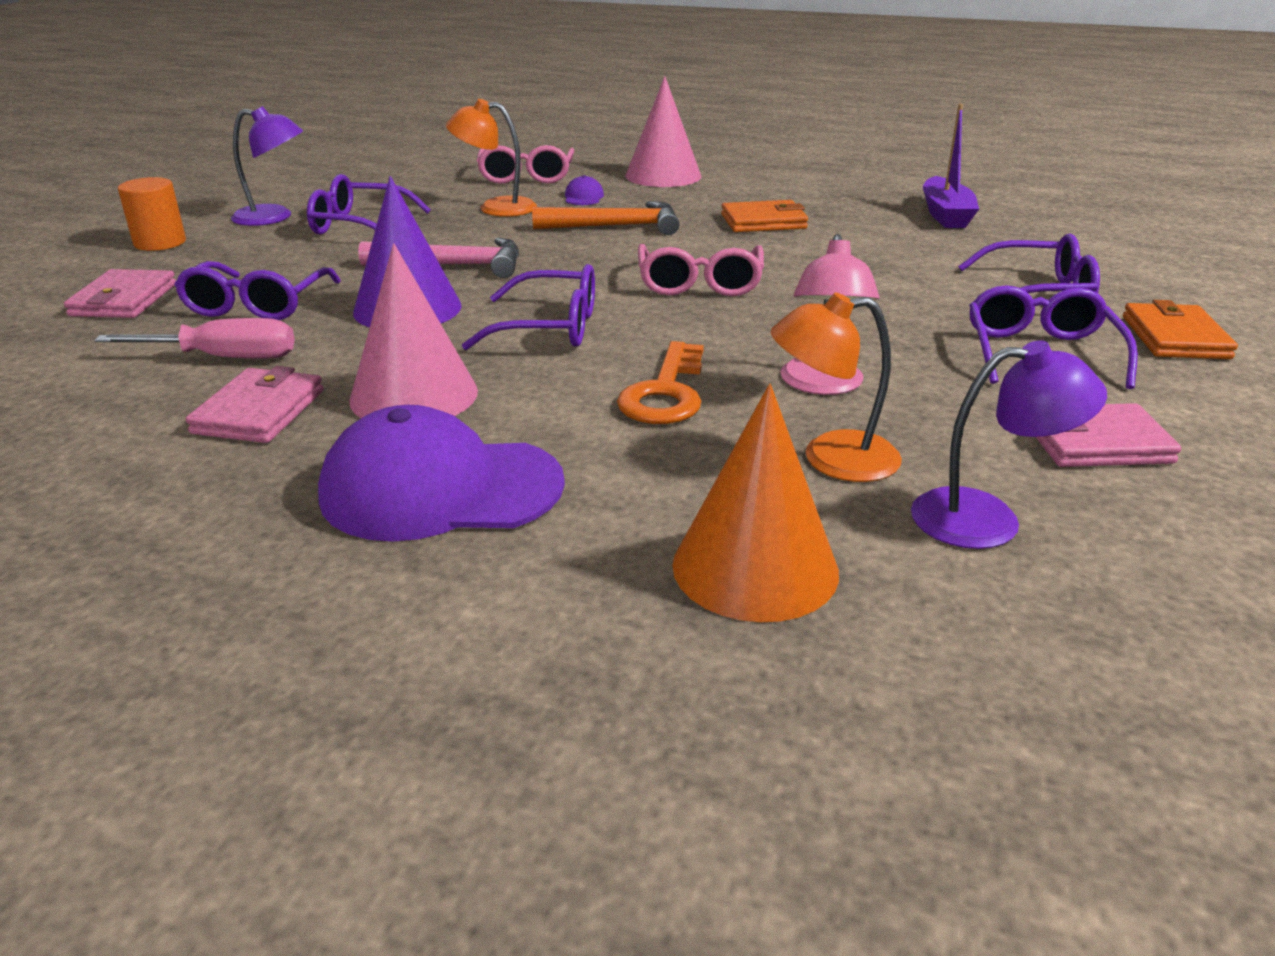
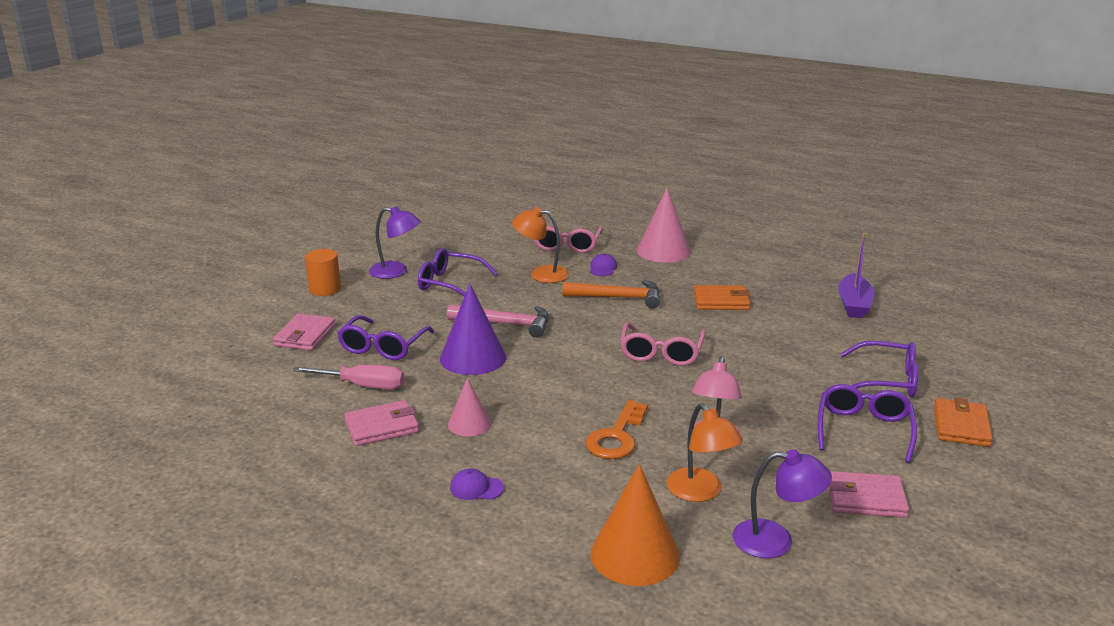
camera: 10 degrees right, 5 degrees down
(259, 412) = (382, 427): pink wallet -> pink wallet turned 45 degrees clockwise
(414, 395) = (469, 424): pink cone -> pink cone, size x0.58
(440, 489) = (476, 488): purple cap -> purple cap, size x0.41
(550, 328) = (558, 381): purple glasses -> none
(831, 459) = (700, 492): orange lamp -> orange lamp turned 120 degrees counterclockwise

